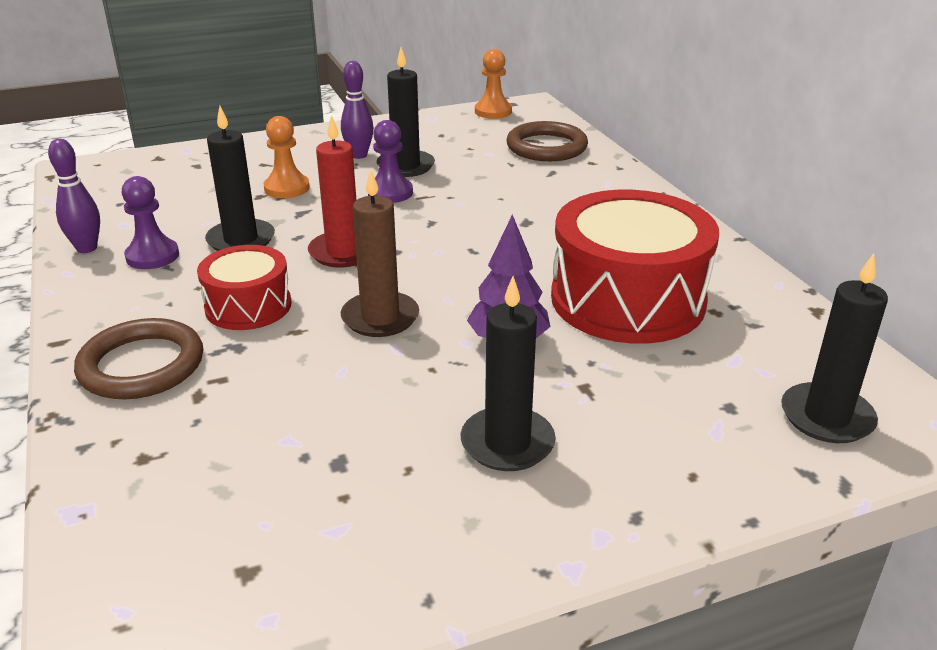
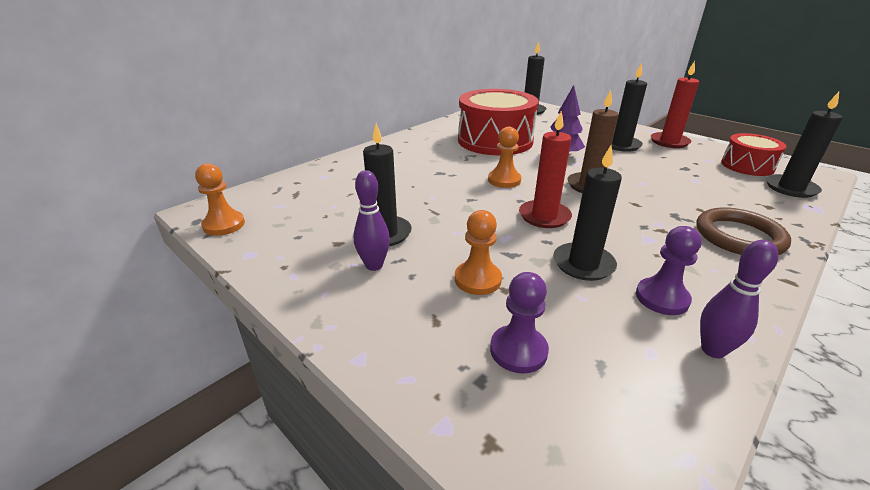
camera: 115 degrees left, 0 degrees up
(137, 548) = (790, 188): none -> black candle
(248, 306) = (642, 226): red drum -> red drum (747, 166)
(390, 193) = (440, 226): purple pawn -> purple pawn (518, 350)
(461, 258) = (504, 180): none -> orange pawn
(472, 539) = (669, 142): none -> red candle
(546, 147) = (309, 187): brown ring -> none

